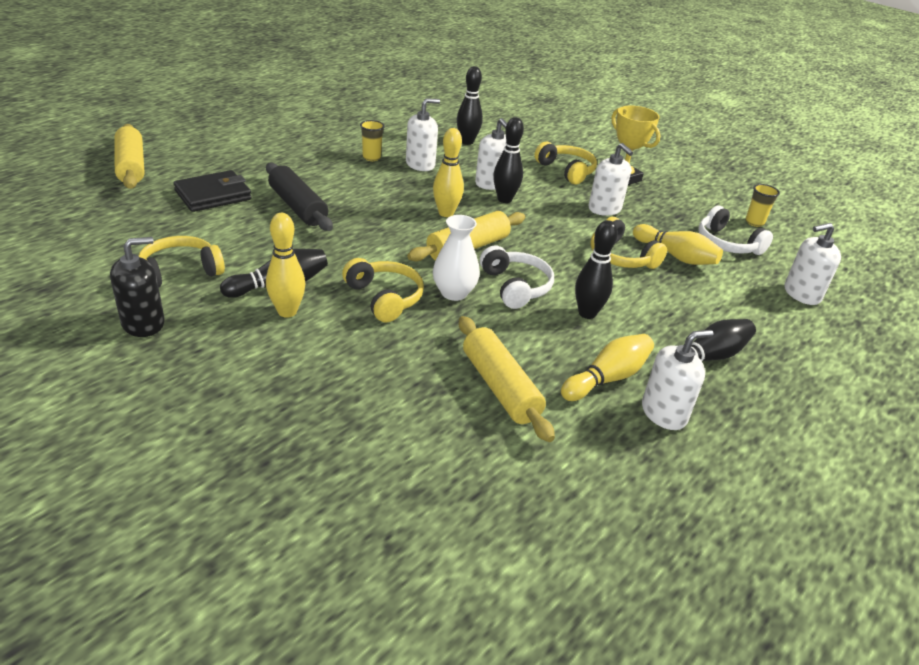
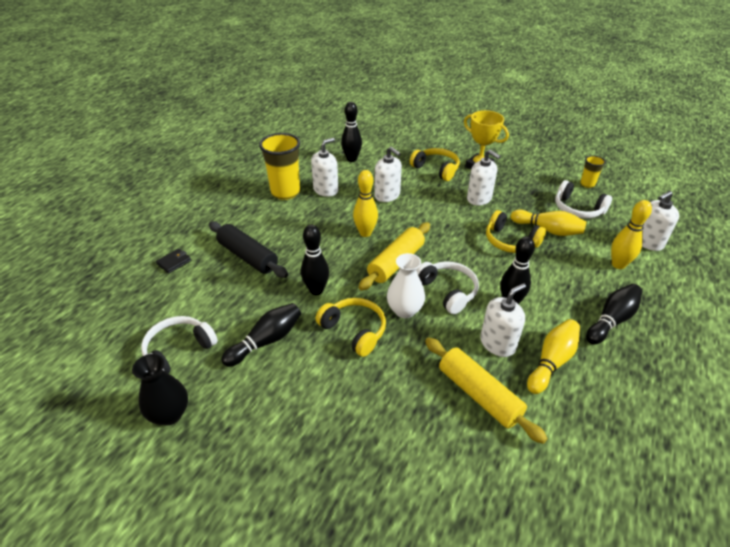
camera: 10 degrees left, 5 degrees up
(131, 166) = (93, 249): yellow rolling pin -> none
(143, 323) = (170, 414): black soap dispenser -> black vase
(179, 272) = (178, 350): yellow headphones -> white headphones
(213, 195) = (174, 262): black wallet -> black wallet, size x0.52
(287, 312) = (283, 367): yellow bowling pin -> yellow bowling pin (618, 265)
(371, 158) = (285, 192): yellow cup -> yellow cup, size x1.97
(504, 199) = (403, 208): black bowling pin -> black bowling pin (316, 290)
(664, 413) = (606, 383): white soap dispenser -> white soap dispenser (497, 343)

